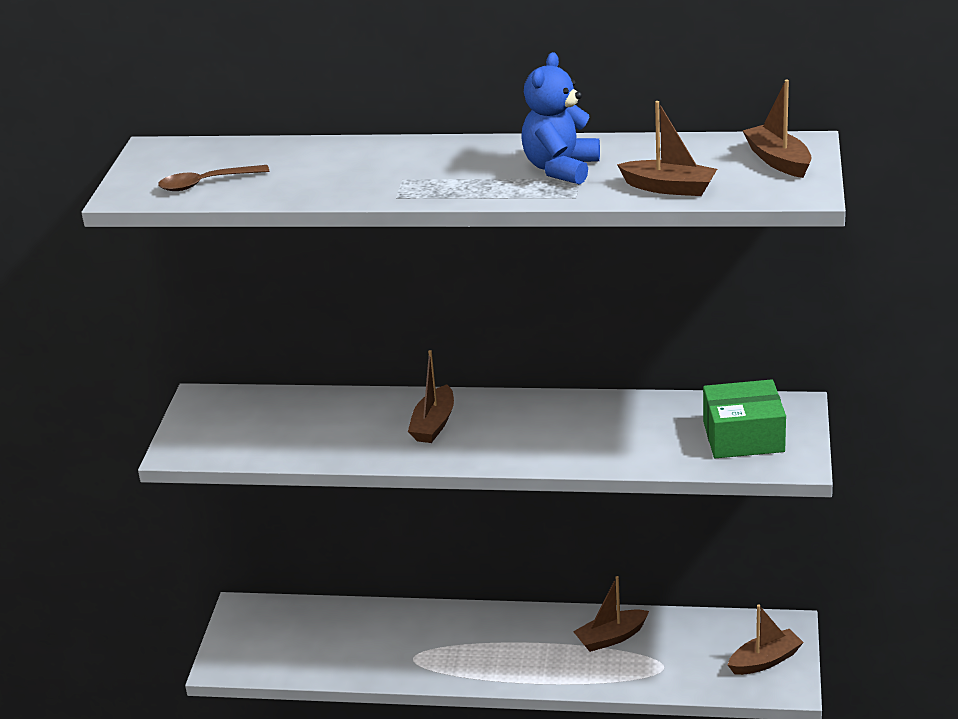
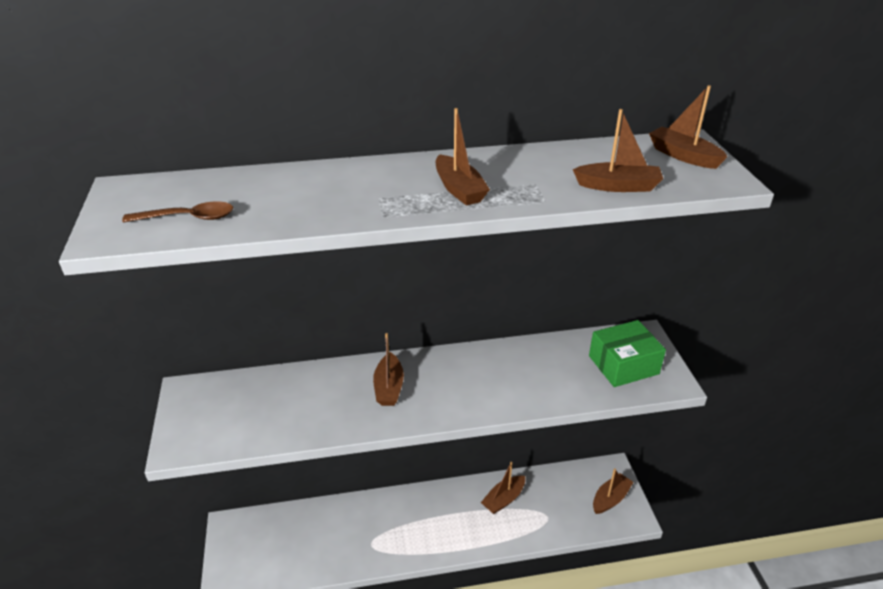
camera: 20 degrees left, 5 degrees up
(206, 183) = (188, 218): brown spoon -> brown spoon turned 150 degrees counterclockwise
(492, 177) = (459, 189): none -> brown boat
(560, 168) = (513, 176): blue teddy bear -> none

